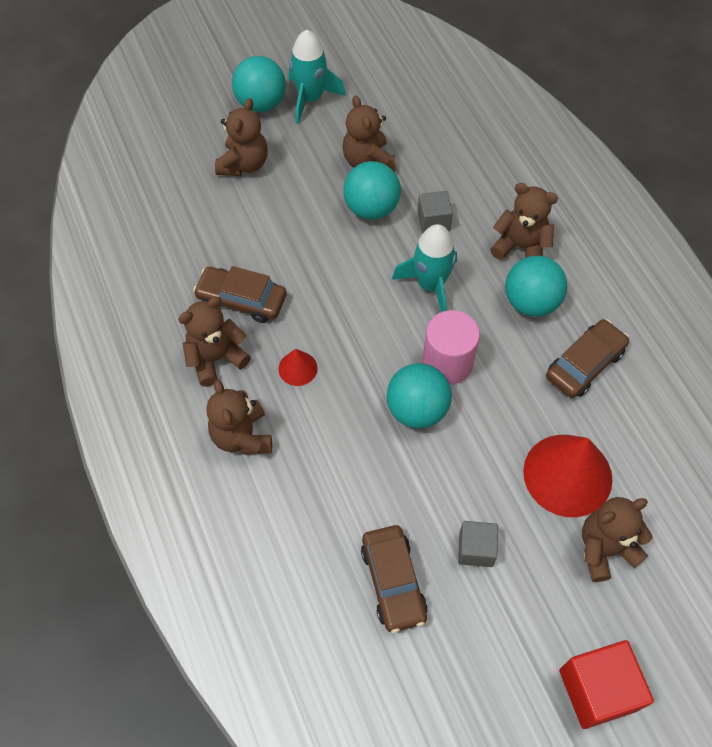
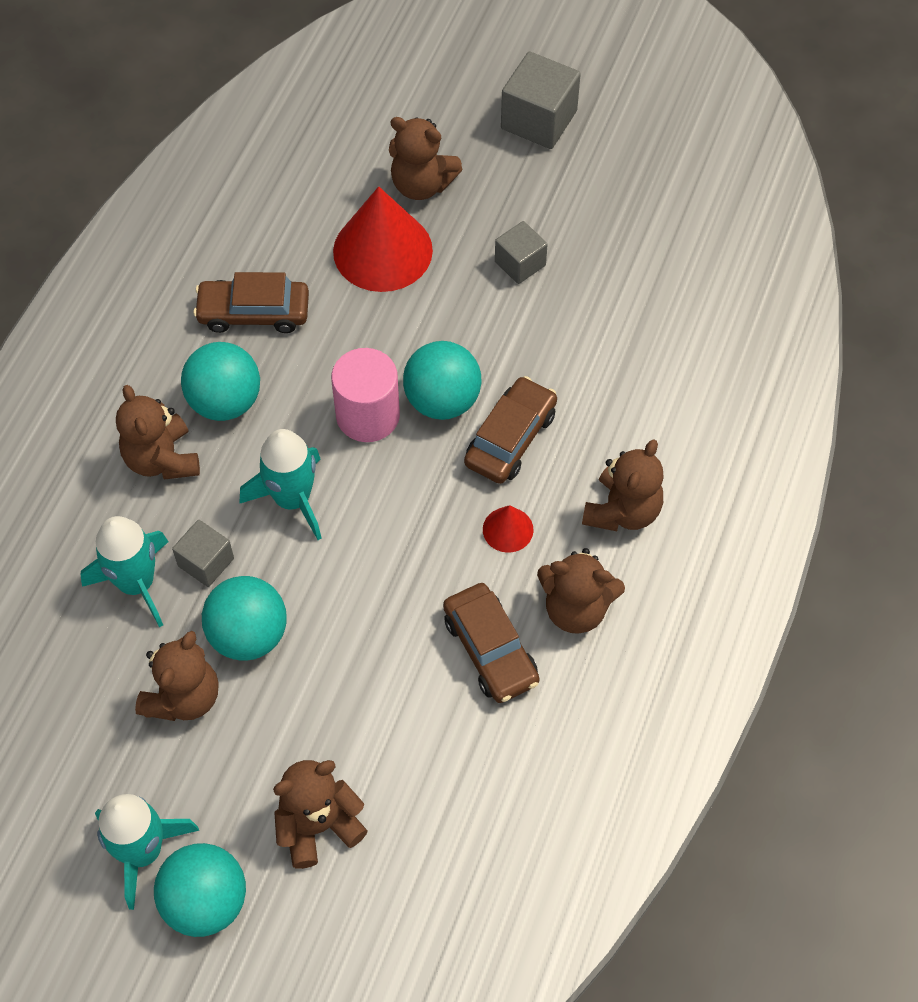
camera: 135 degrees left, 0 degrees up
(393, 582) = (610, 295): brown car -> brown car (510, 438)
(453, 185) = (137, 583): none -> turquoise rocket
(597, 690) = (539, 120): red cube -> grey cube

